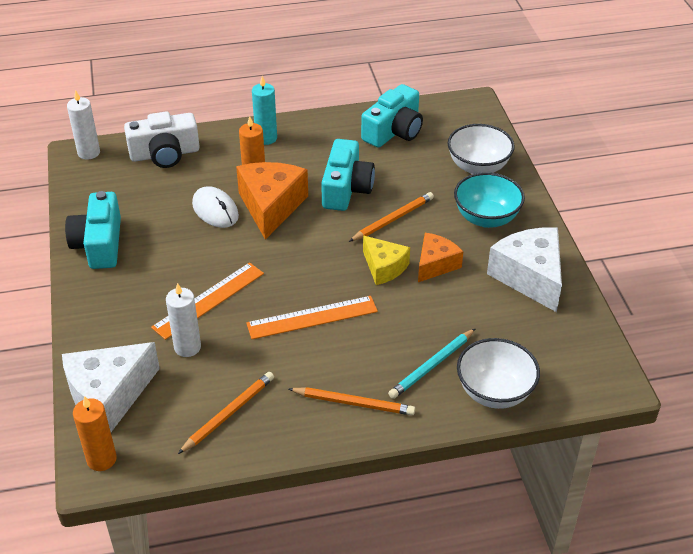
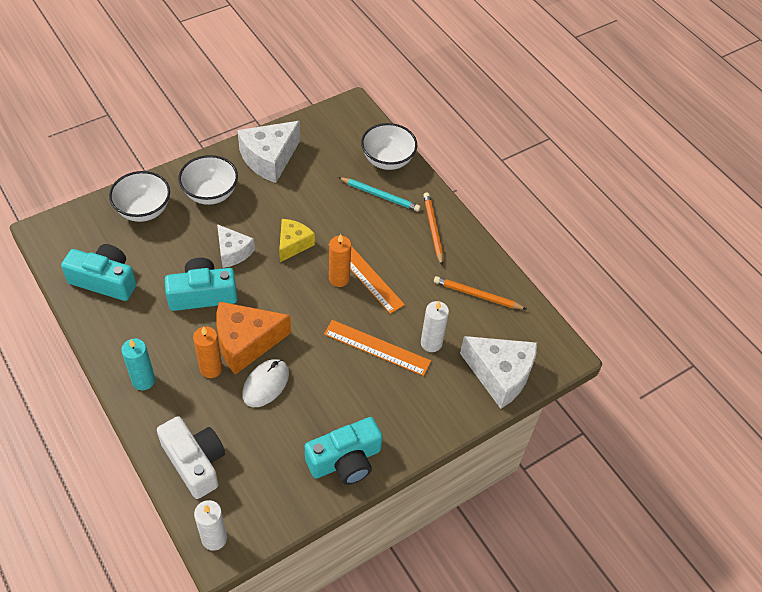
camera: 115 degrees left, 10 degrees up
(101, 459) = (553, 355): orange candle -> orange candle (339, 278)
(393, 219) = (233, 252): orange pencil -> white cheese
(435, 264) = (277, 214): orange cheese -> none
(486, 218) = (210, 194): turquoise bowl -> white bowl

